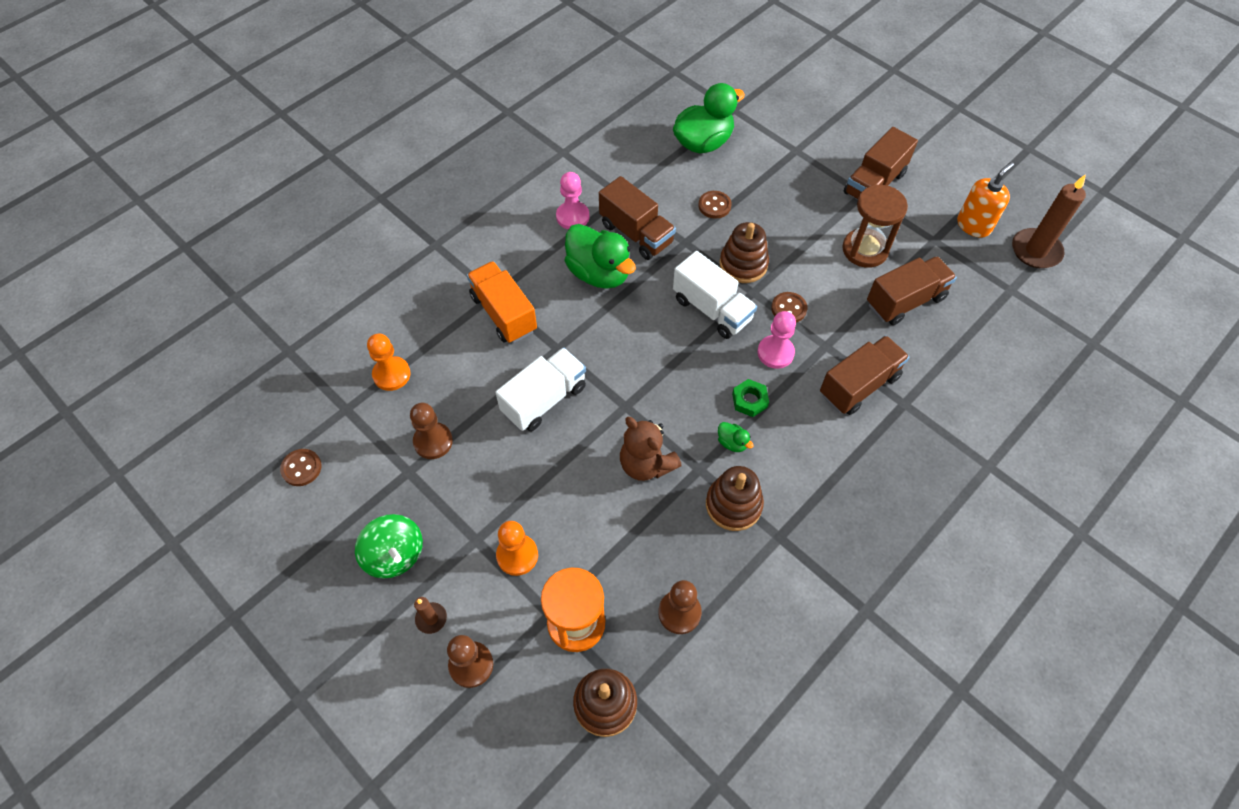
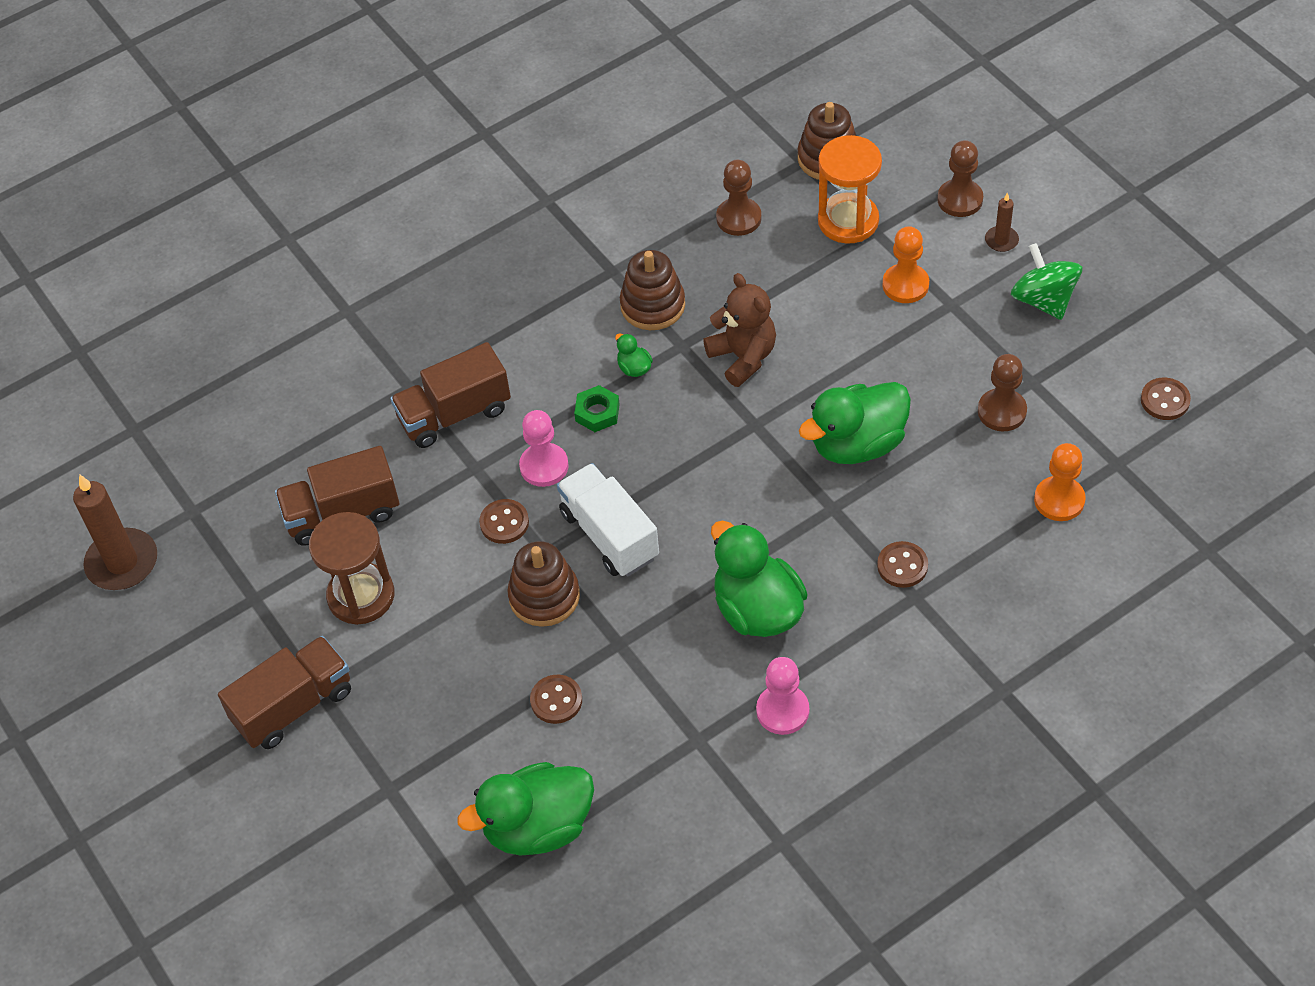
camera: 165 degrees left, 5 degrees down
(504, 313) = (902, 566): orange truck -> brown button
(544, 399) = (857, 444): white truck -> green duck
(636, 233) = (689, 667): brown truck -> none
(973, 225) = (184, 613): orange soap dispenser -> none

